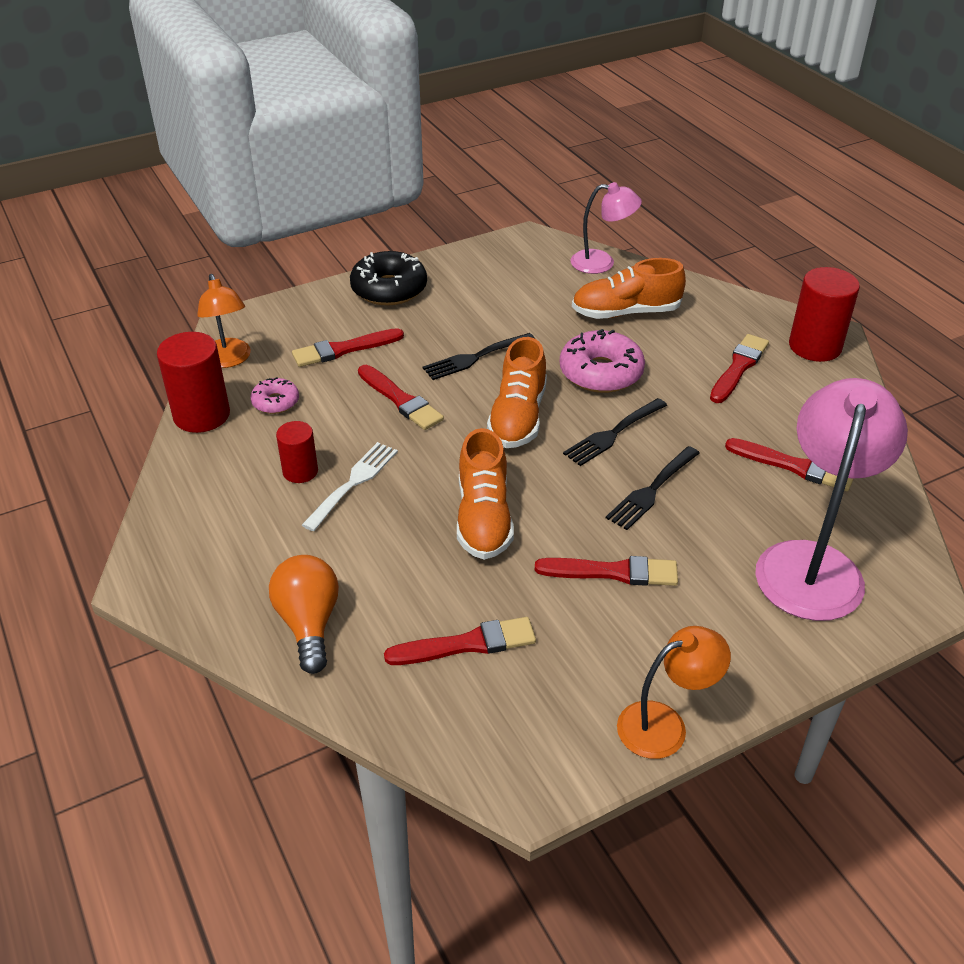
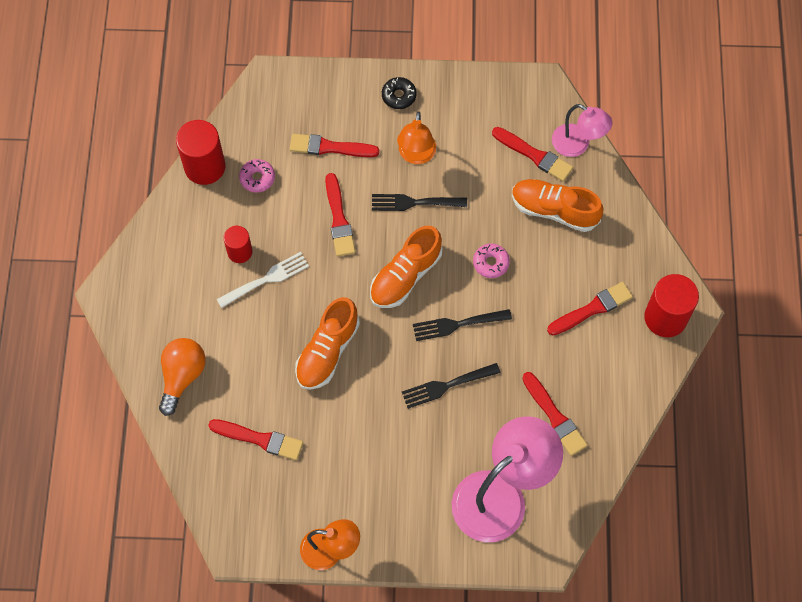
camera: 30 degrees right, 25 degrees up
(229, 360) = (248, 119): orange lamp -> orange lamp (416, 155)
(389, 289) = (399, 96): black donut -> black donut, size x0.55
(601, 372) = (491, 263): pink donut -> pink donut, size x0.55
(613, 572) = (376, 435): red brush -> red brush (534, 155)

